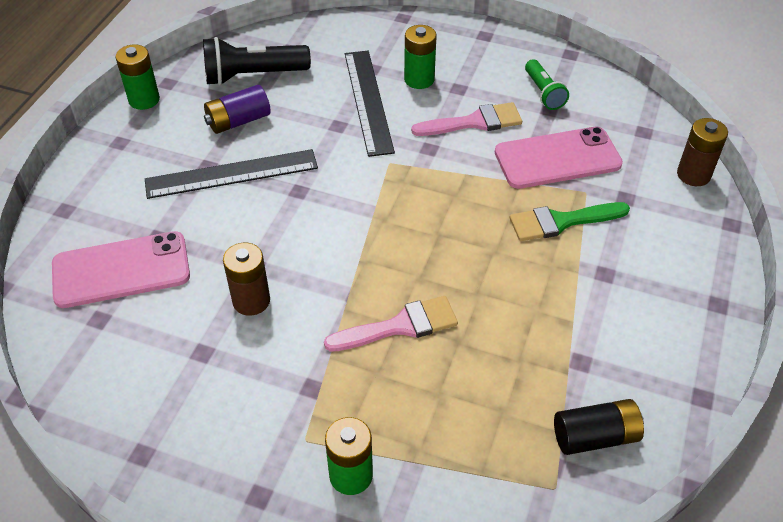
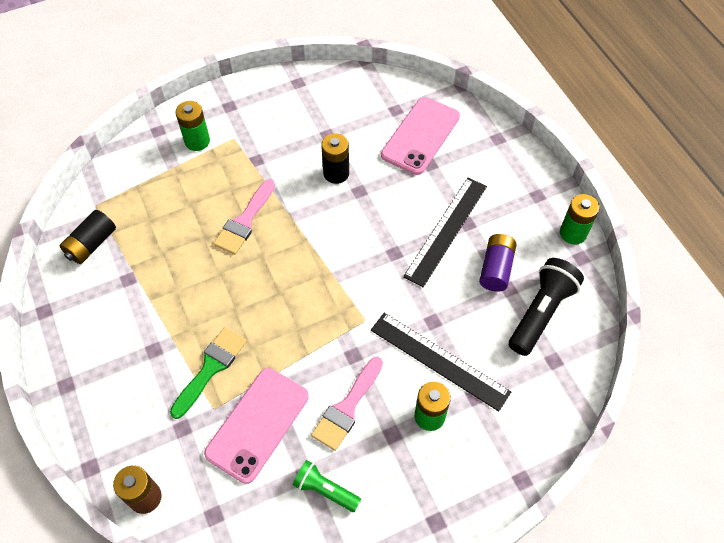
camera: 135 degrees right, 10 degrees up
(251, 301) = (336, 173): brown battery -> black battery

